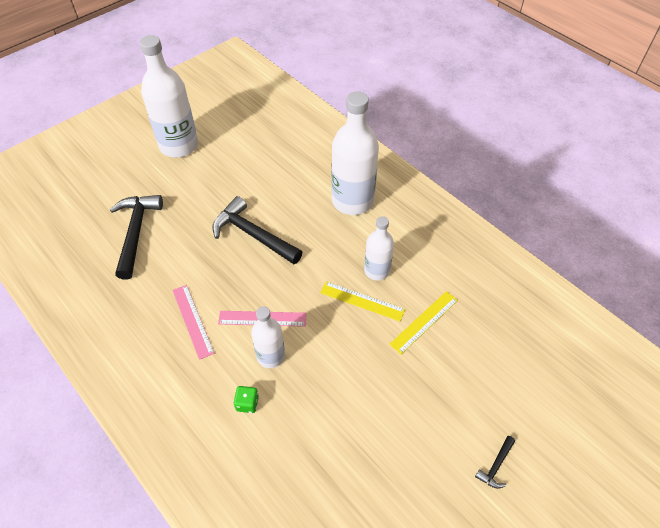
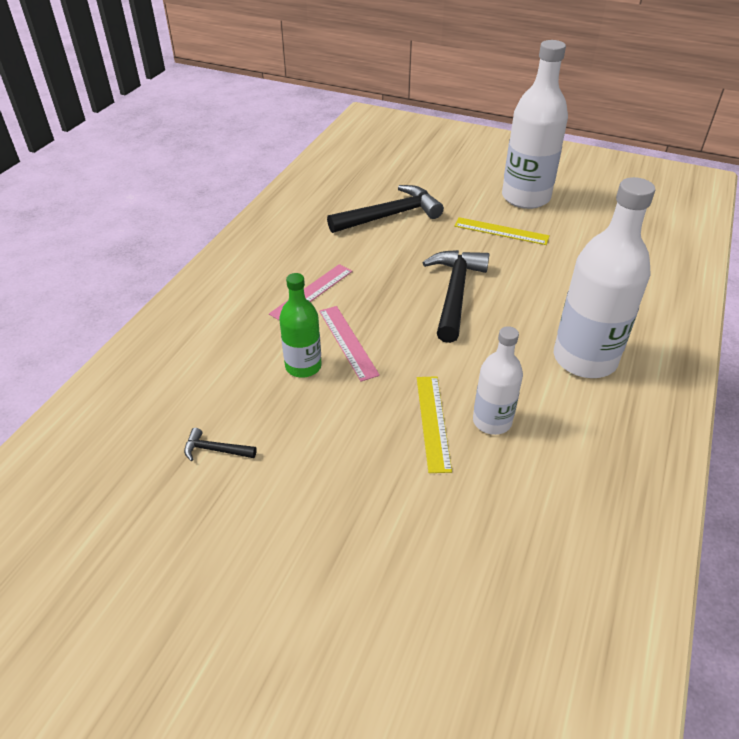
camera: 65 degrees right, 10 degrees down
(247, 403) = (234, 369): green dice -> none
(270, 356) = (303, 366): white bottle -> green bottle
(424, 322) = (446, 501): yellow ruler -> yellow ruler (501, 231)
(496, 466) = (255, 669): black hammer -> black hammer (215, 450)

